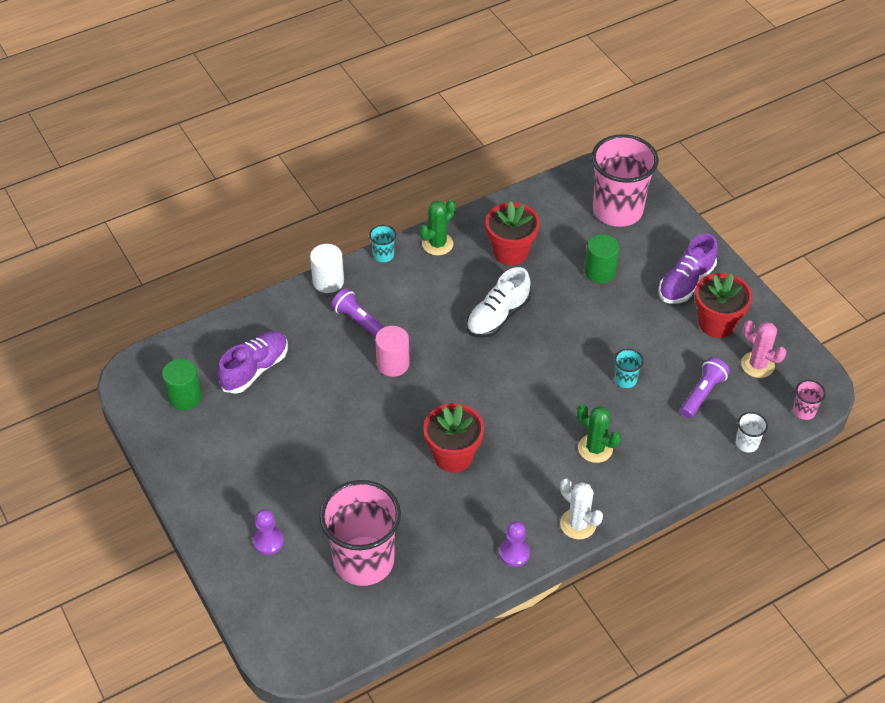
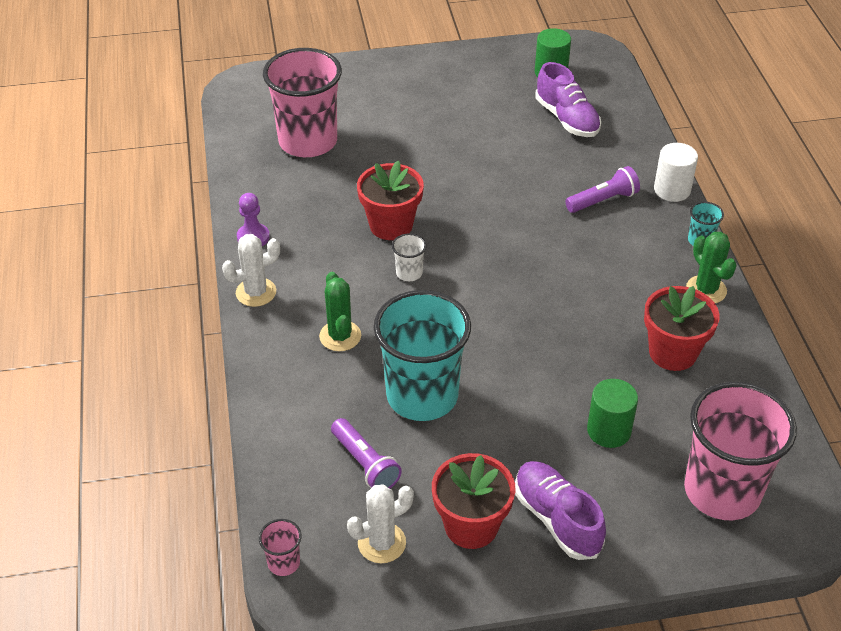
camera: 110 degrees right, 5 degrees down
(268, 541) = (363, 92): purple pawn -> none
(393, 364) = (533, 211): pink cylinder -> none
(497, 316) = (568, 311): white shoe -> none
(595, 448) = (340, 336): green cactus -> green cactus turned 75 degrees counterclockwise
(625, 380) = (422, 395): turquoise cup -> turquoise cup, size x2.47
(747, 443) = (270, 479): white cup -> white cup (409, 273)
(757, 365) = (381, 543): pink cactus -> white cactus

